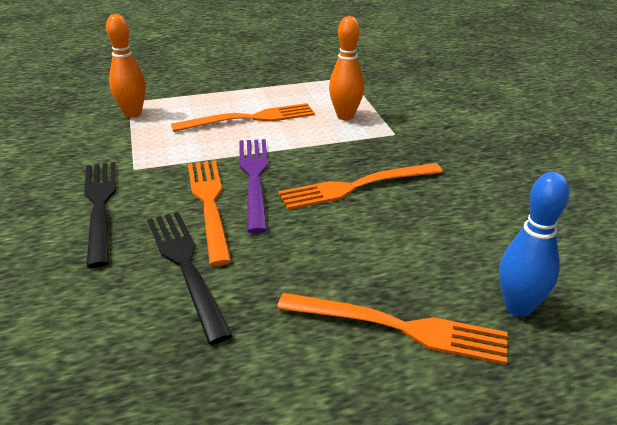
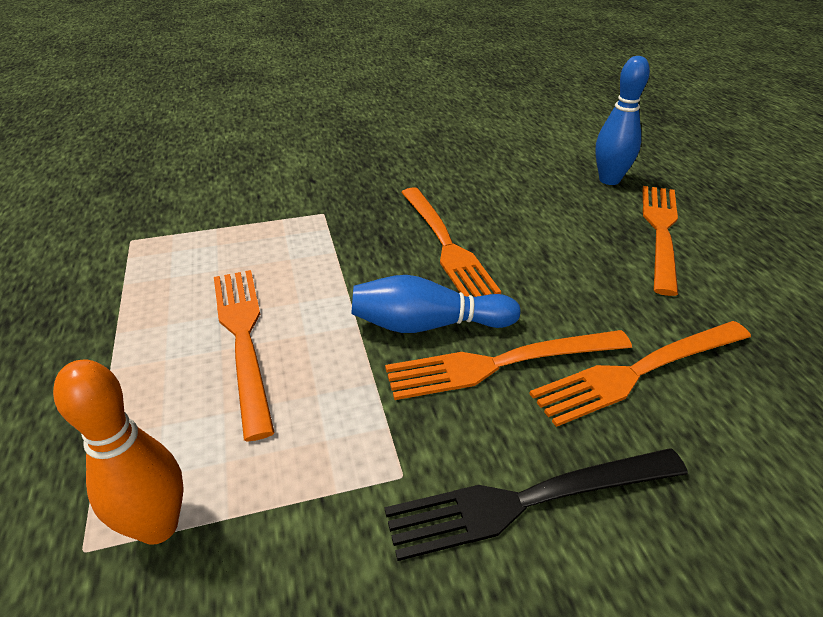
camera: 90 degrees left, 5 degrees up
(185, 265) = (636, 373): black fork -> orange fork
(254, 177) = (428, 325): purple fork -> blue bowling pin
(345, 116) = (264, 246): orange bowling pin -> none

